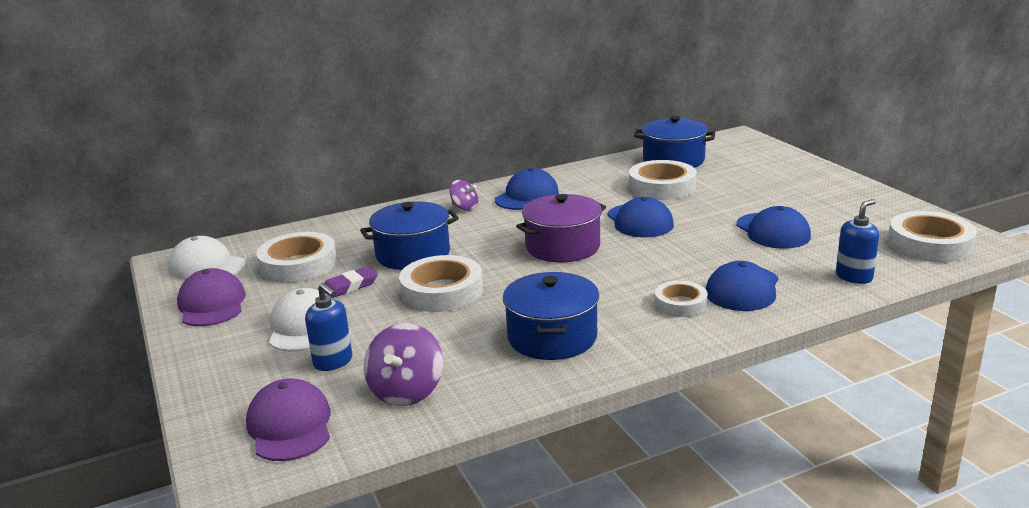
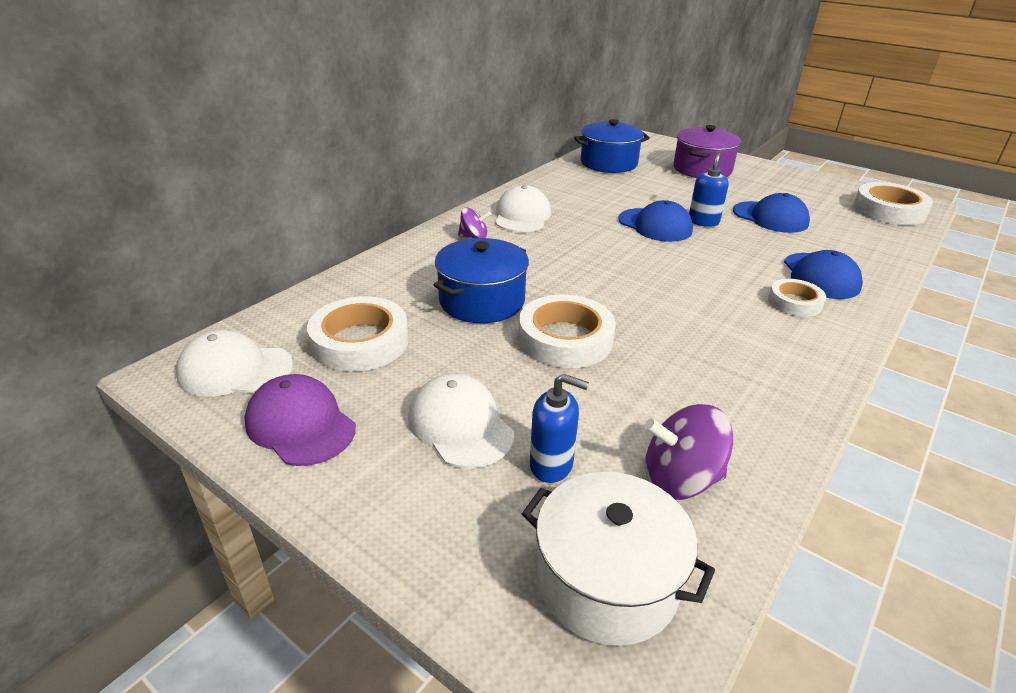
camera: 30 degrees left, 10 degrees up
(290, 426) = (607, 581): purple cap -> white pot
(350, 286) = (455, 356): purple eraser -> none
(406, 391) = (680, 479): purple spinning top -> purple spinning top turned 105 degrees clockwise
(527, 196) = (522, 216): blue cap -> white cap
(552, 337) = (736, 366): blue pot -> none
(562, 247) = (621, 264): purple pot -> purple pot (702, 169)
(662, 187) = (631, 189): white tape -> none
(854, 277) = (881, 248): blue soap dispenser -> blue soap dispenser (703, 221)

